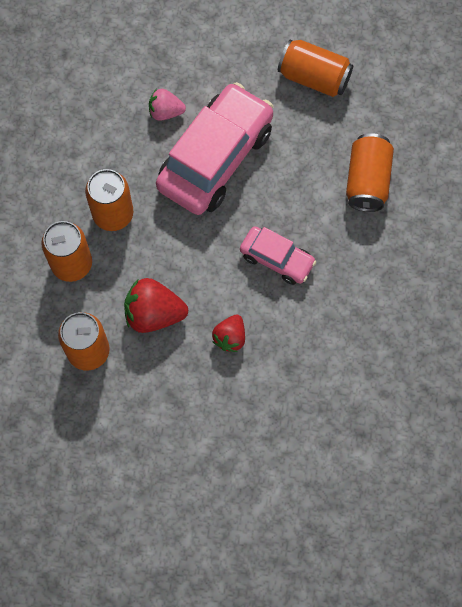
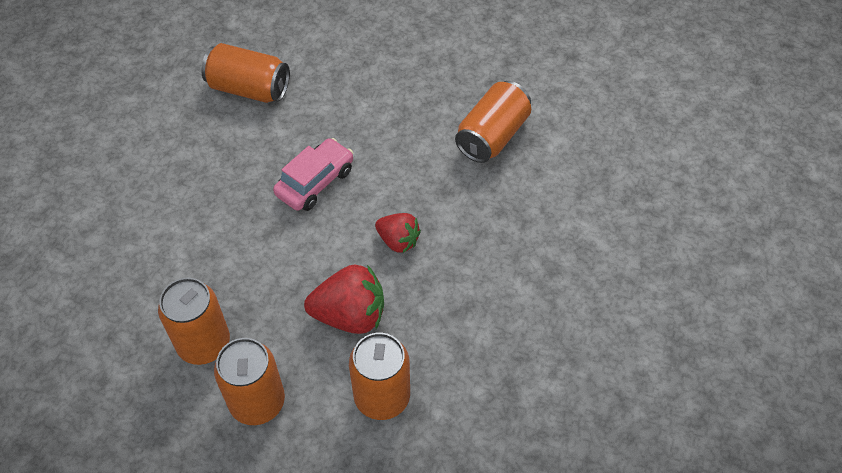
camera: 80 degrees left, 15 degrees down
(154, 314) = (350, 315): red strawberry -> red strawberry turned 105 degrees counterclockwise
(165, 112) = (86, 265): pink strawberry -> none
(215, 158) = (169, 222): pink car -> none
(314, 77) = (107, 114): orange can -> orange can (492, 136)

